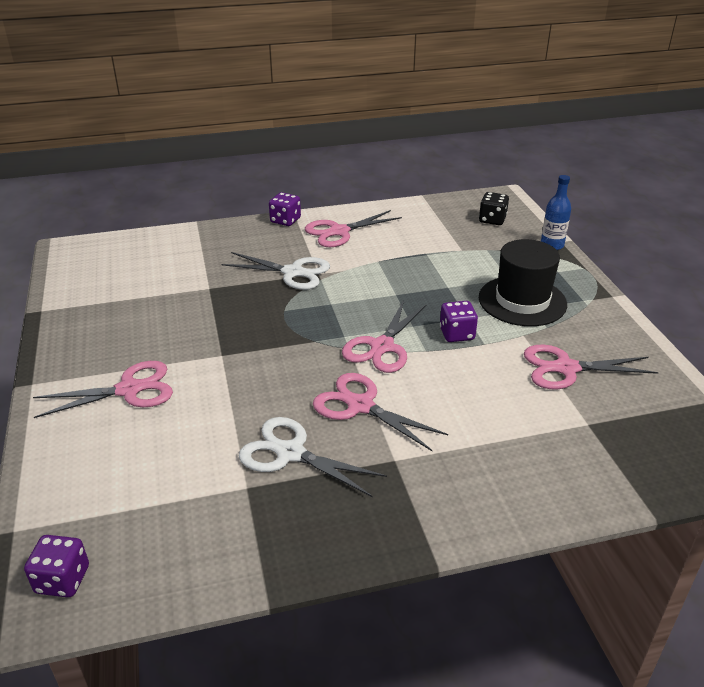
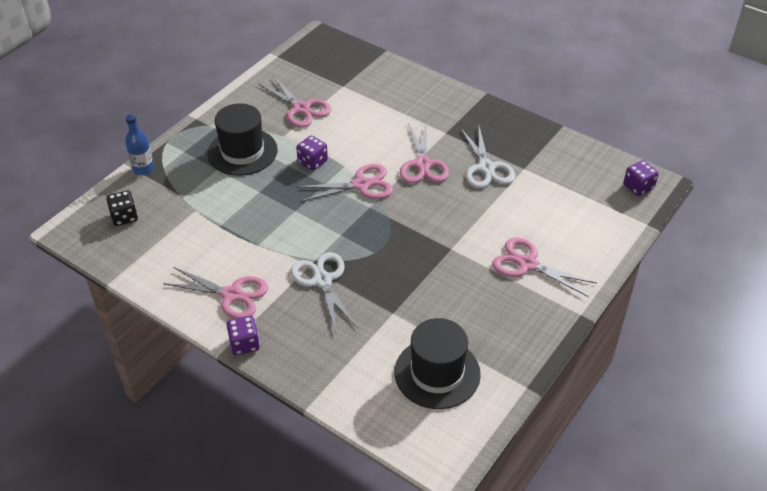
camera: 130 degrees left, 10 degrees up
(126, 279) = (437, 373): none -> black hat

